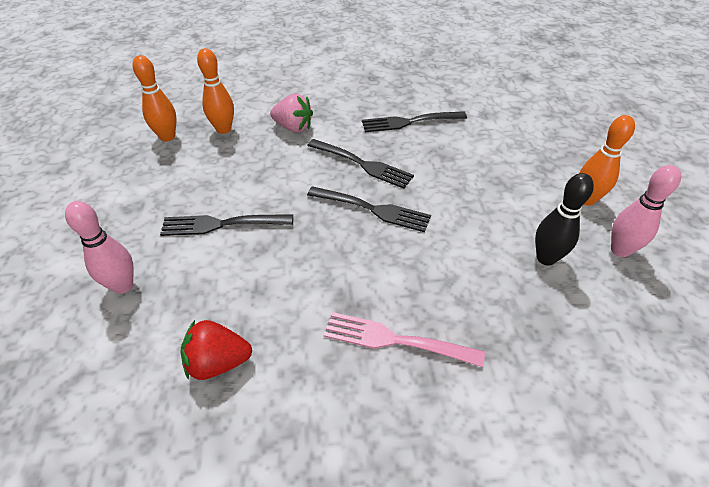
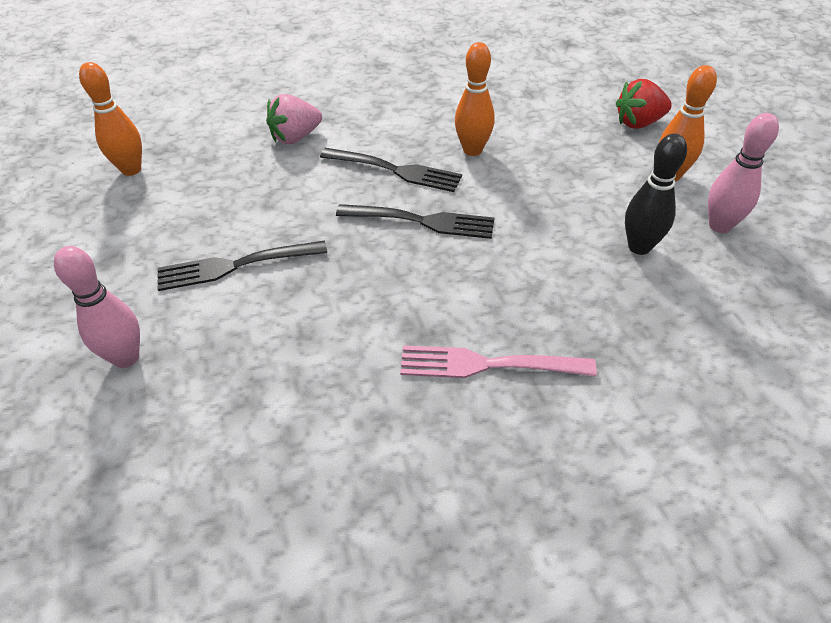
camera: 10 degrees left, 0 degrees up
(218, 362) = (277, 426): red strawberry -> red strawberry (638, 123)
(224, 129) = (204, 151): orange bowling pin -> orange bowling pin (472, 150)
(293, 127) = (295, 137): pink strawberry -> pink strawberry turned 135 degrees clockwise
(410, 122) = (441, 113): black fork -> none

